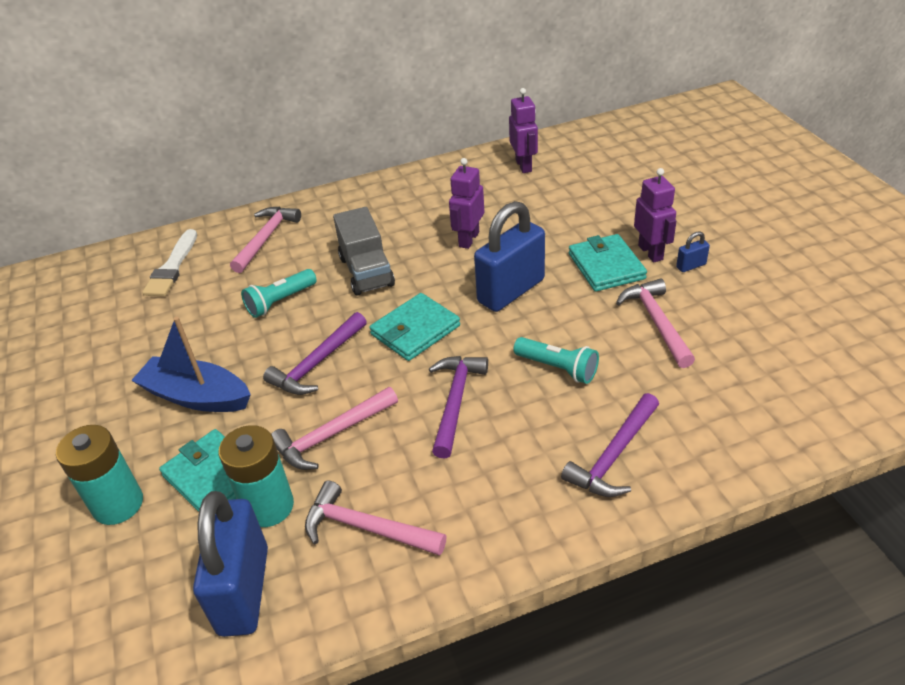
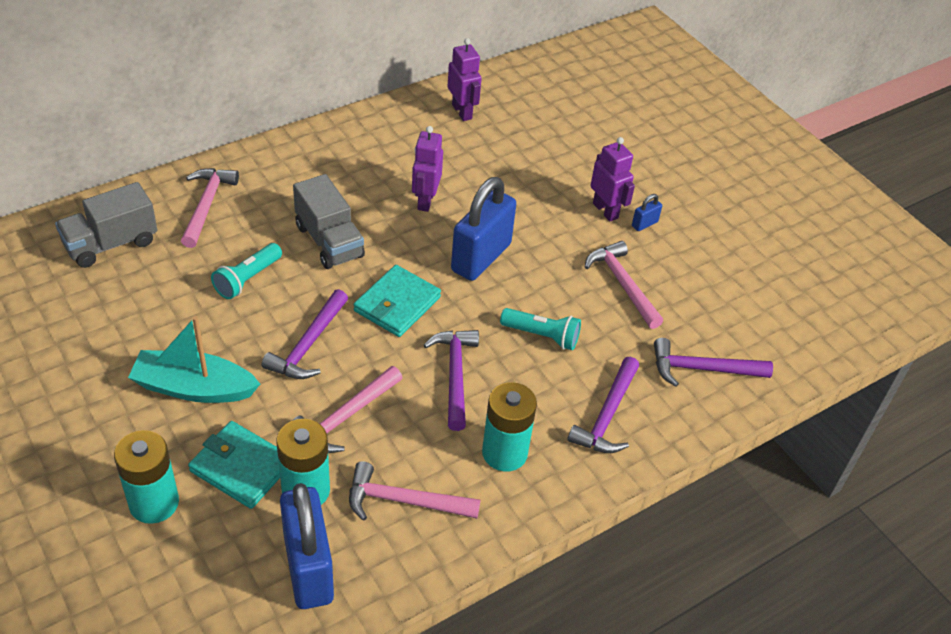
camera: 20 degrees left, 5 degrees up
(172, 267) = (111, 244): white brush -> grey truck
(197, 396) = (194, 388): blue boat -> turquoise boat
(489, 486) = (504, 453): none -> turquoise battery
(606, 266) = (566, 227): turquoise wallet -> none
(735, 413) = (702, 369): none -> purple hammer

